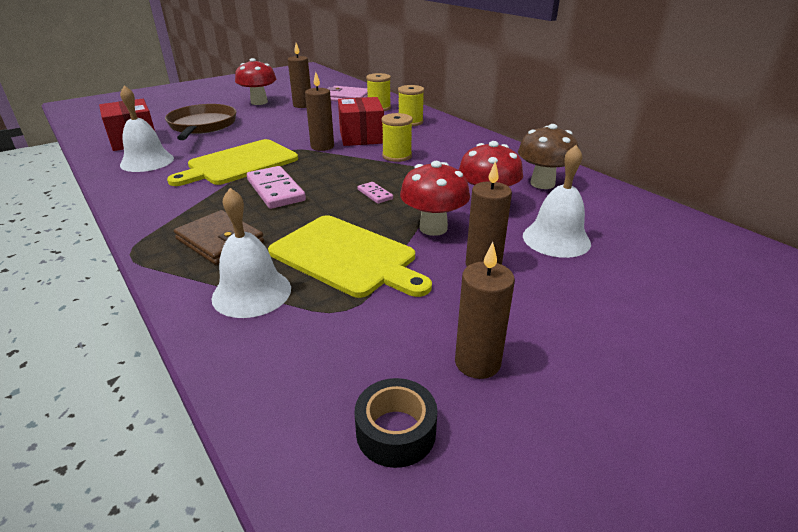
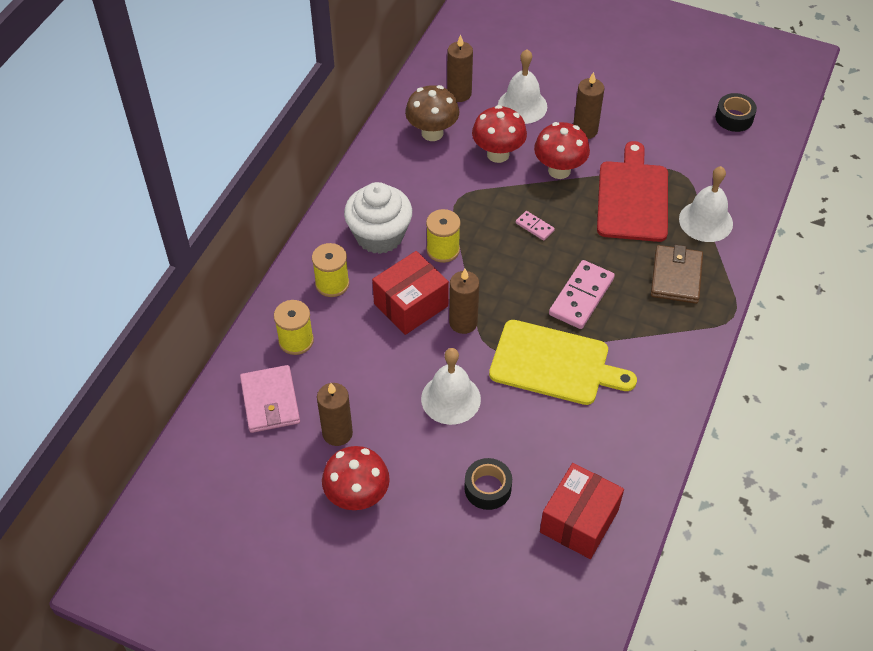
camera: 120 degrees left, 20 degrees up
(147, 161) = (612, 450): white bell -> white bell (450, 398)
(202, 126) = (487, 488): brown pan -> black tape
(347, 256) = (632, 197): yellow cutting board -> red cutting board
(375, 194) = (534, 227): pink domino -> pink domino turned 75 degrees counterclockwise
(437, 141) = (379, 235): none -> white cupcake
(477, 362) = (671, 107): brown candle -> brown candle (459, 94)

